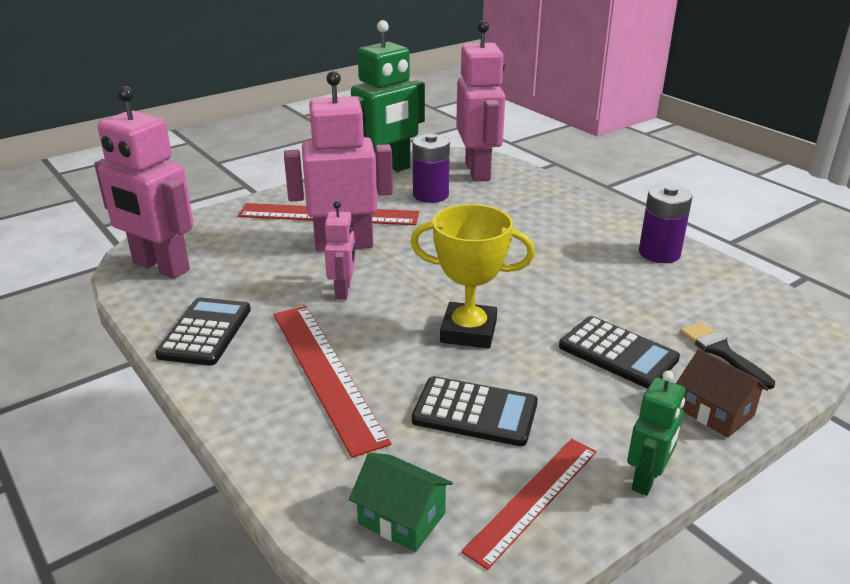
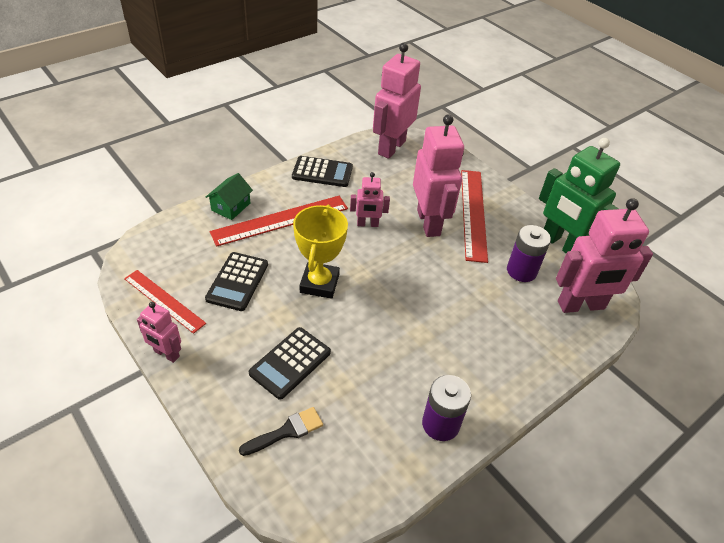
camera: 85 degrees right, 15 degrees up
(402, 518) = (164, 250): green house -> green house (231, 207)
(647, 479) = (166, 354): green robot -> pink robot
(715, 412) = (219, 407): brown house -> none

